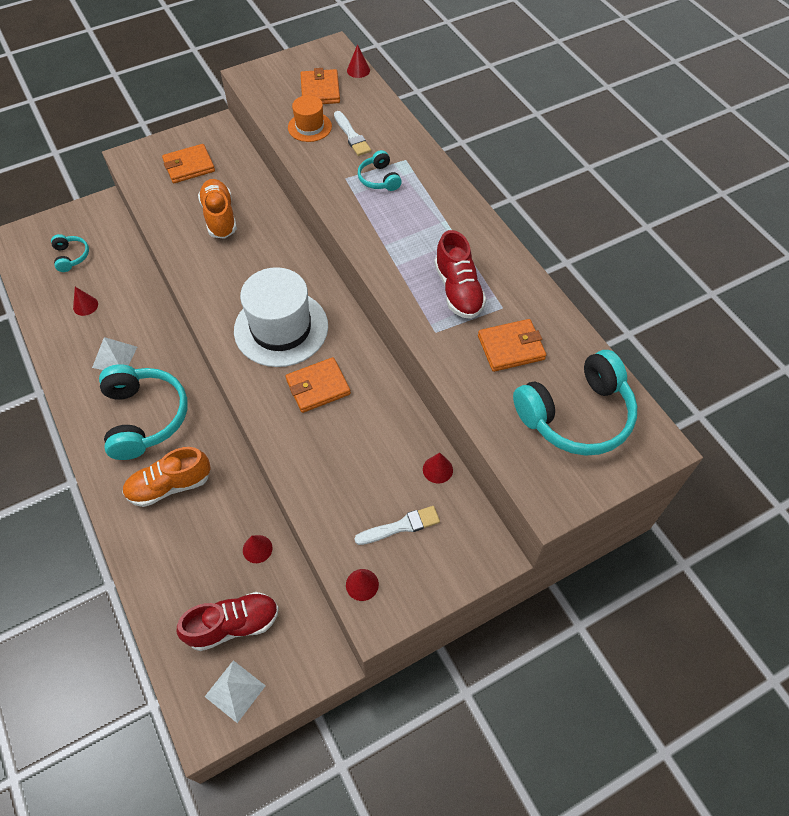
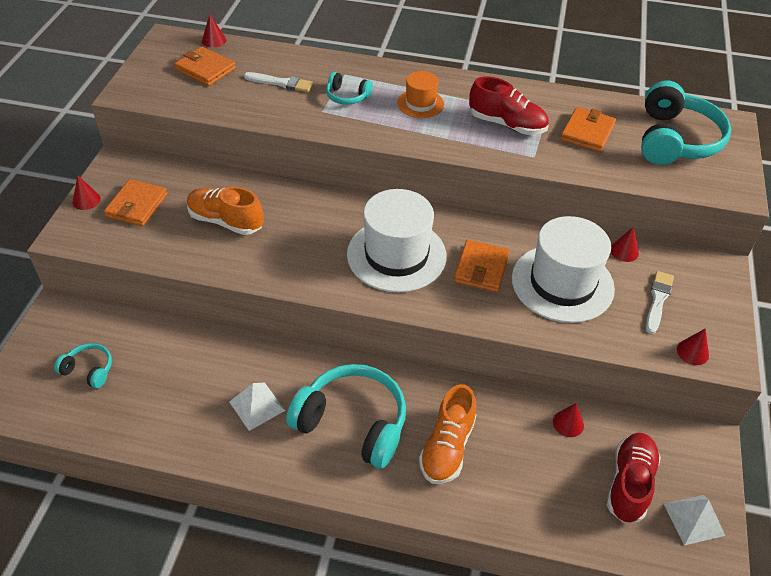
camera: 50 degrees left, 10 degrees down
(85, 305) = (166, 393): red cone -> red cone (86, 200)
(309, 127) = (238, 97): orange hat -> orange hat (420, 103)
(354, 448) = (562, 283): none -> white hat

